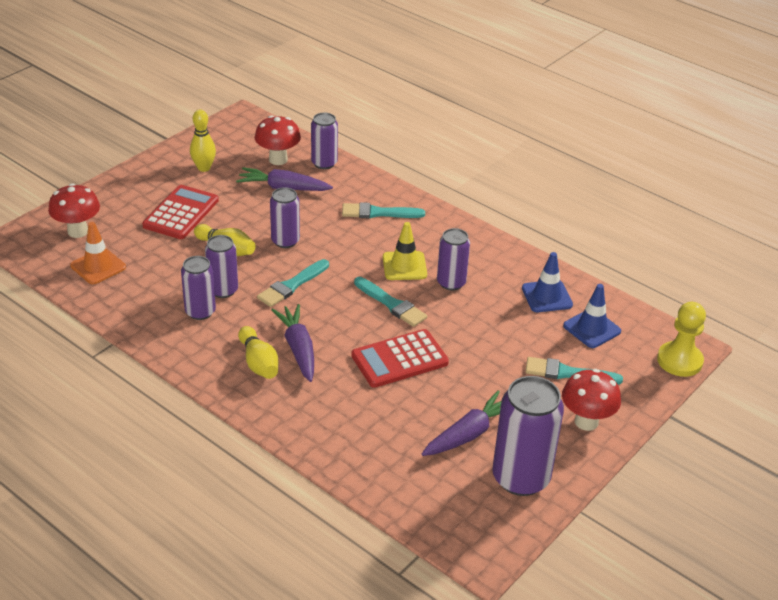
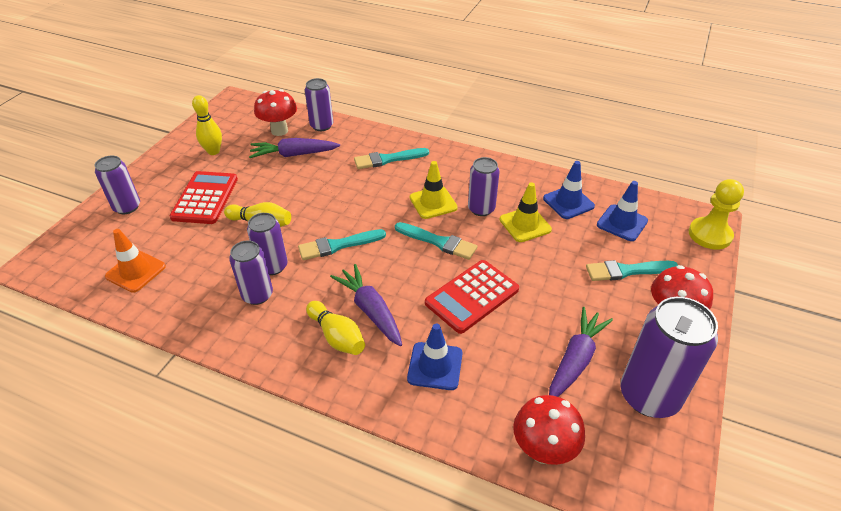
camera: 15 degrees left, 5 degrees up
(78, 231) = (105, 239): red mushroom -> red mushroom (543, 451)
(285, 241) = (315, 203): purple can -> purple can (127, 207)
(292, 285) = (338, 245): turquoise brush -> turquoise brush turned 45 degrees clockwise
(336, 407) = (435, 366): none -> blue traffic cone
(488, 307) = (525, 224): none -> yellow traffic cone

